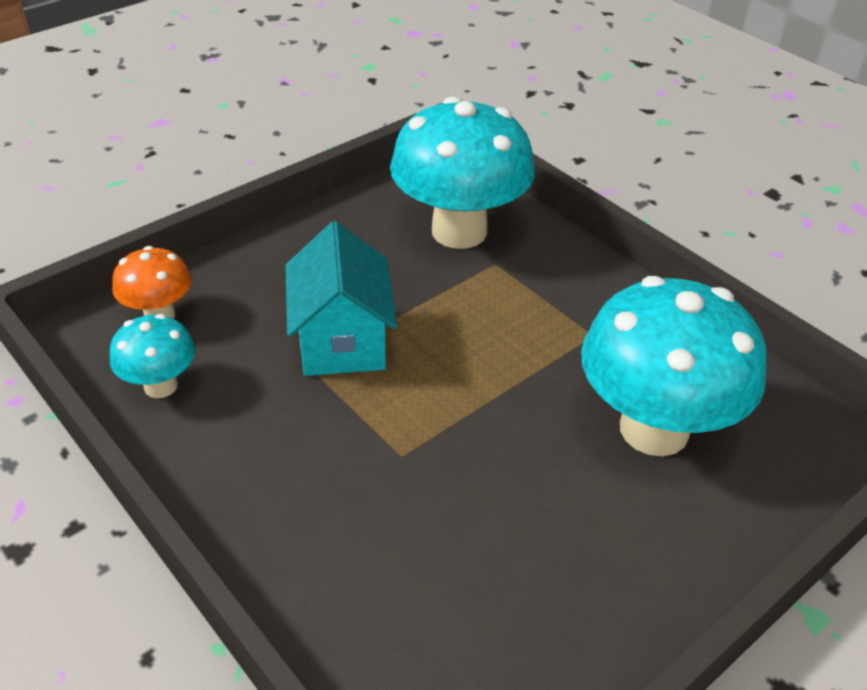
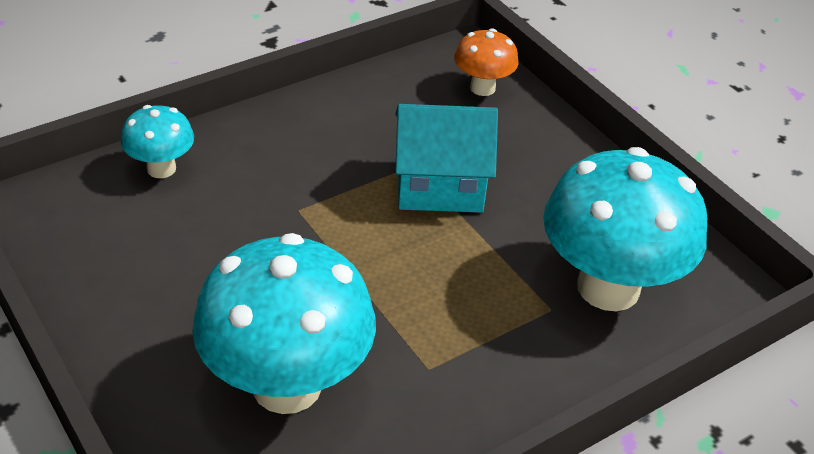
camera: 95 degrees right, 0 degrees up
(161, 386) = (399, 89): turquoise mushroom -> turquoise mushroom (161, 168)

